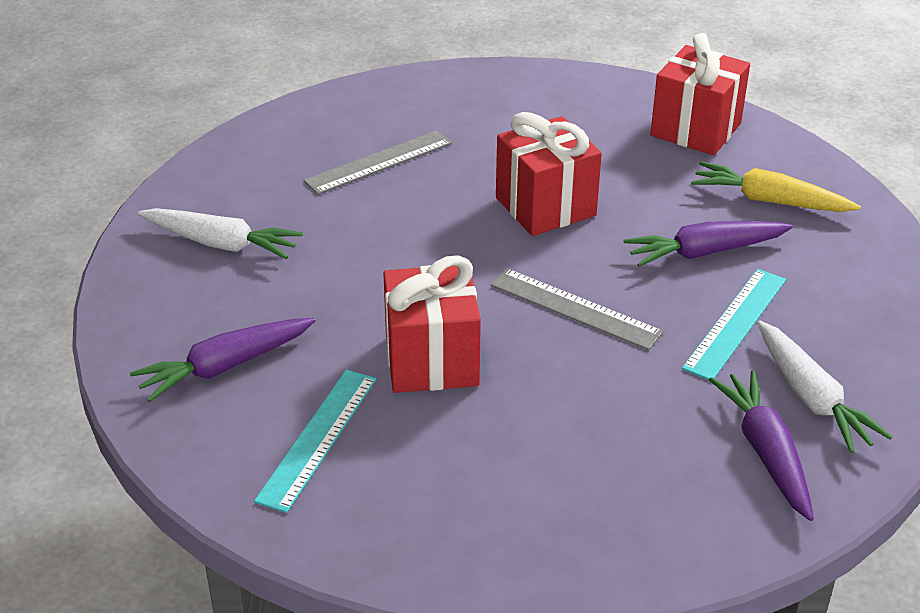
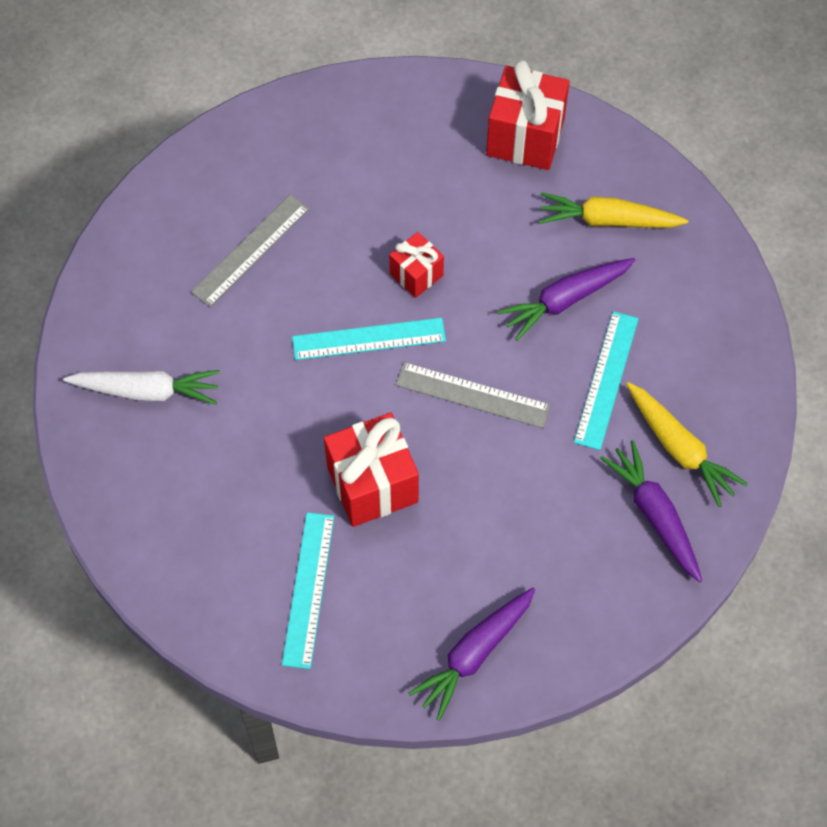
camera: 15 degrees left, 25 degrees up
(225, 367) = (206, 533): purple carrot -> purple carrot (474, 654)
(475, 245) = (369, 339): none -> turquoise ruler
(545, 207) = (416, 275): red gift -> red gift, size x0.57
(811, 398) = (679, 449): white carrot -> yellow carrot

